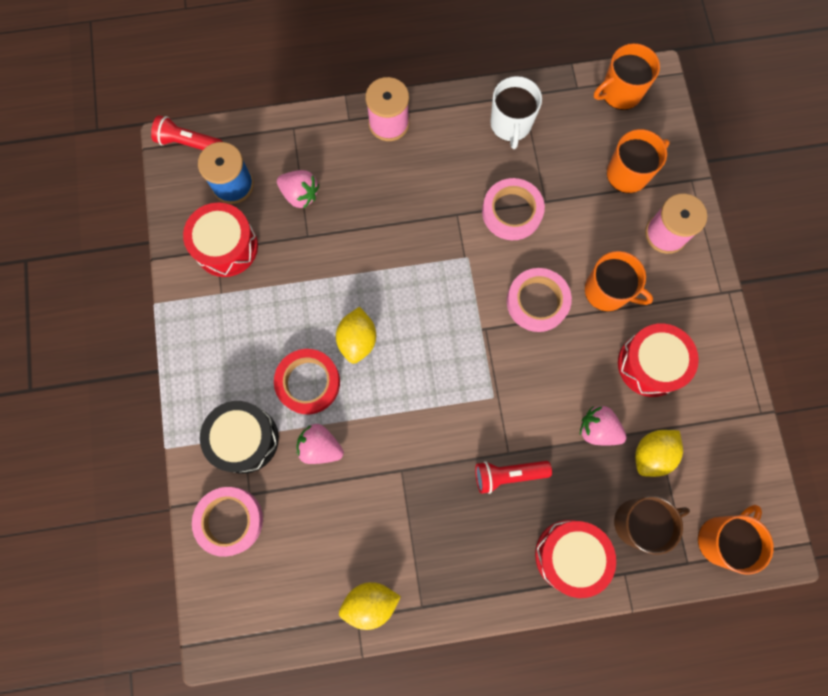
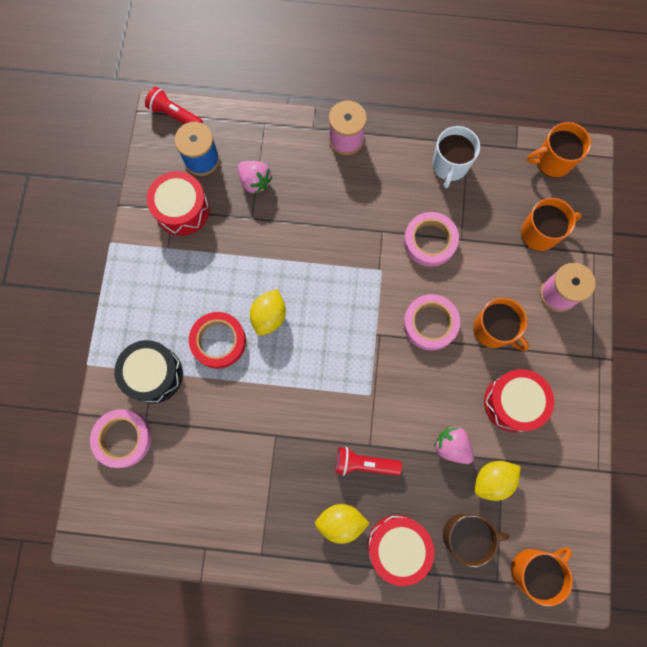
camera: 15 degrees right, 0 degrees up
(320, 447) = (214, 397): pink strawberry -> none
(370, 602) = (219, 538): yellow lemon -> yellow lemon (341, 521)

